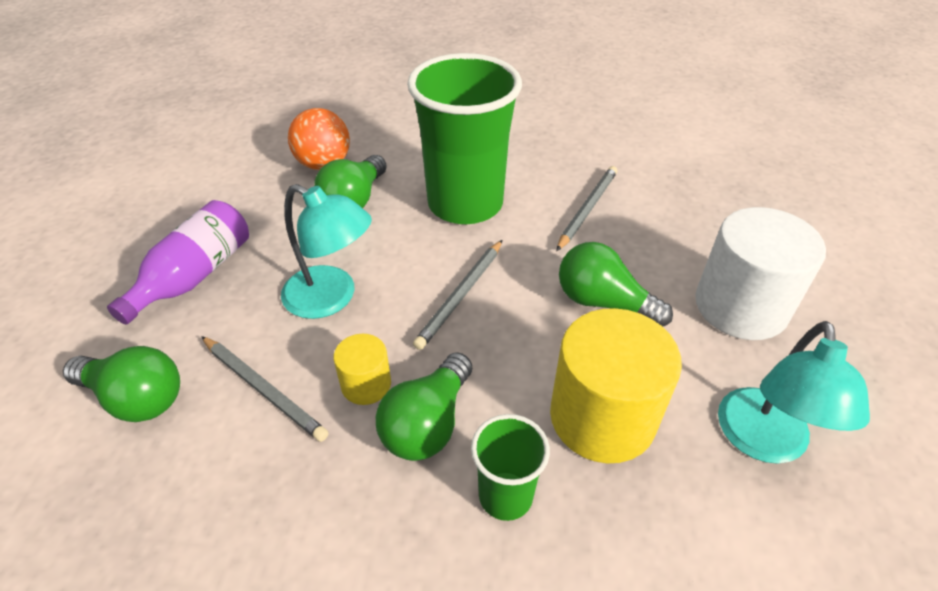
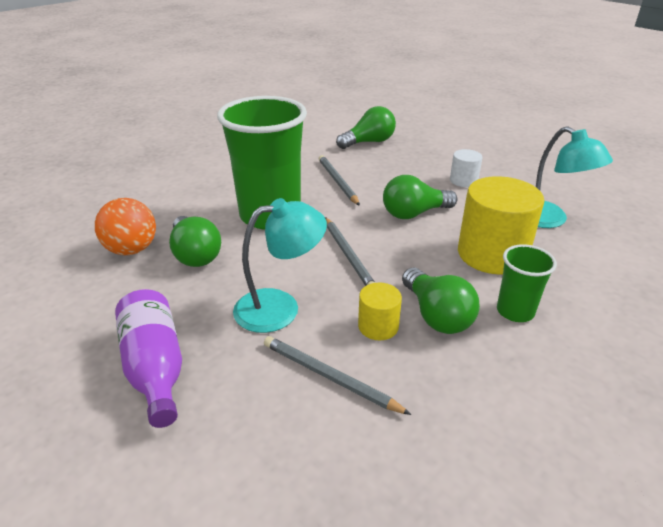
camera: 50 degrees left, 10 degrees down
(136, 398) = (255, 458): green light bulb -> green light bulb (369, 142)
(264, 389) = (329, 377): grey pencil -> grey pencil turned 135 degrees counterclockwise
(740, 306) = (463, 181): white cylinder -> white cylinder, size x0.50

